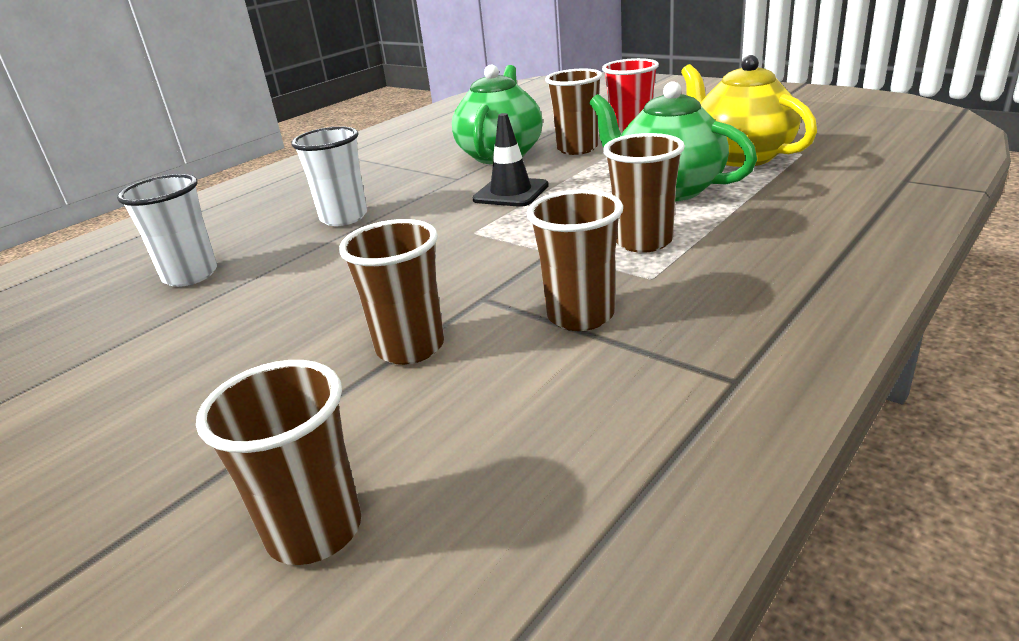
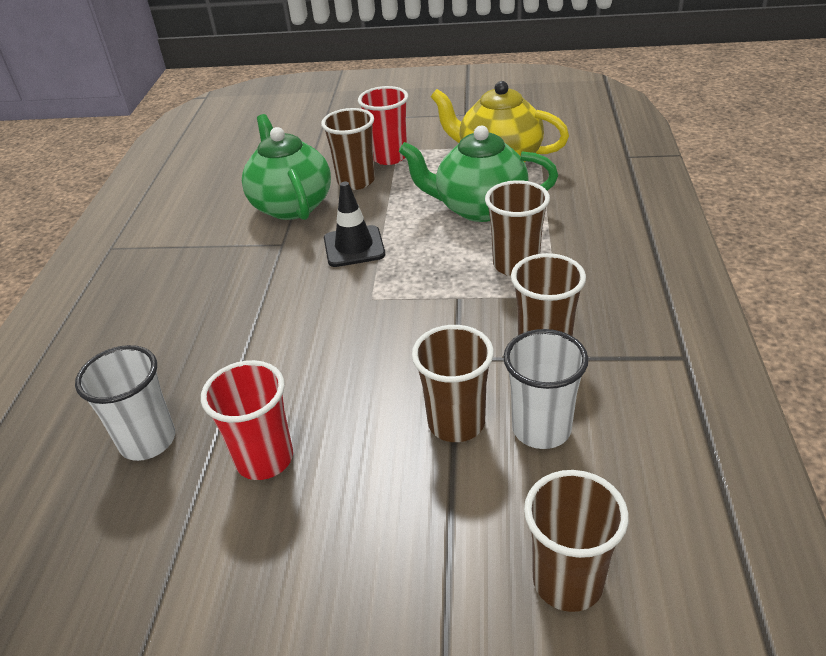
camera: 35 degrees left, 10 degrees up
(237, 315) = (264, 459): none -> red cup
(344, 217) = (224, 322): white cup -> white cup (541, 429)

